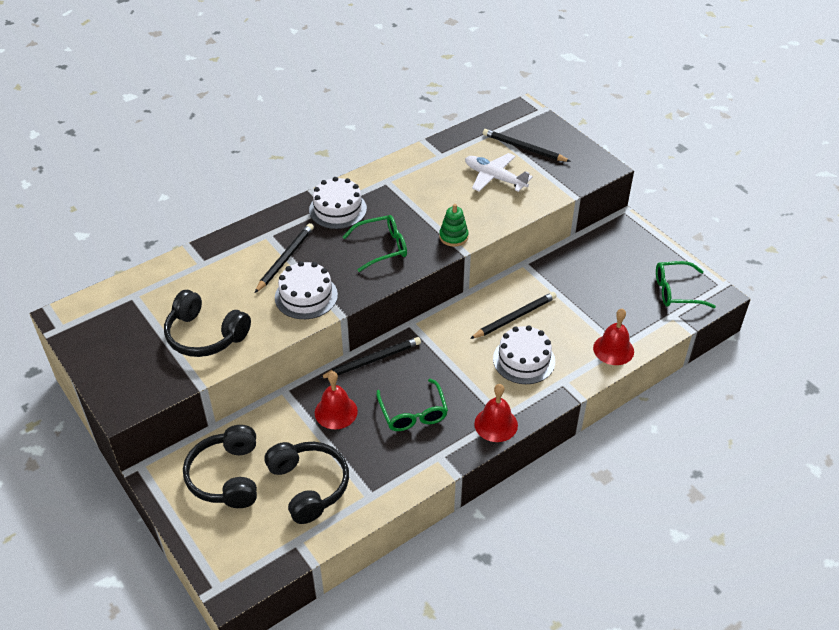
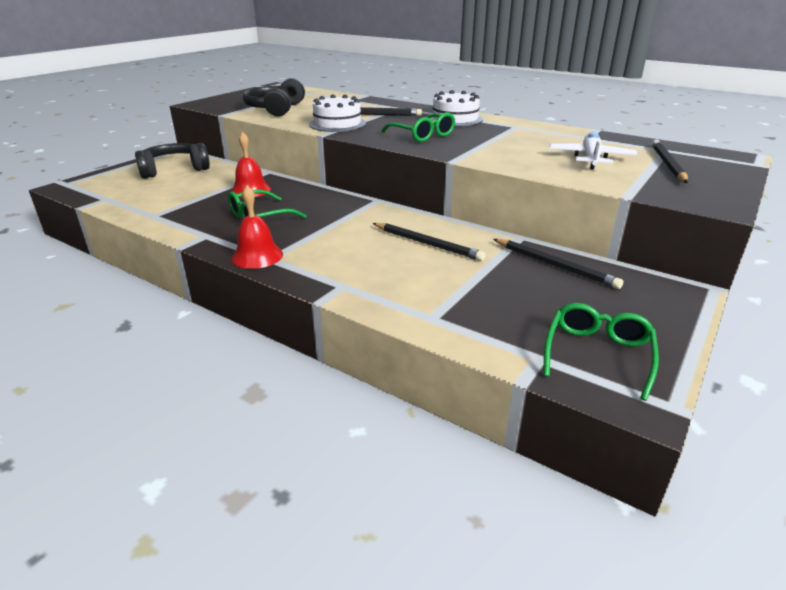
camera: 70 degrees right, 15 degrees down
(309, 486) = (165, 193): black headphones -> none
(372, 360) = (319, 193): black pencil -> black pencil (555, 265)
(453, 237) = (470, 154): green stacking toy -> none
(524, 360) = (363, 258): white cake -> none
(613, 349) = (423, 313): red bell -> none
(676, 291) = (597, 354): green glasses -> green glasses turned 45 degrees clockwise

